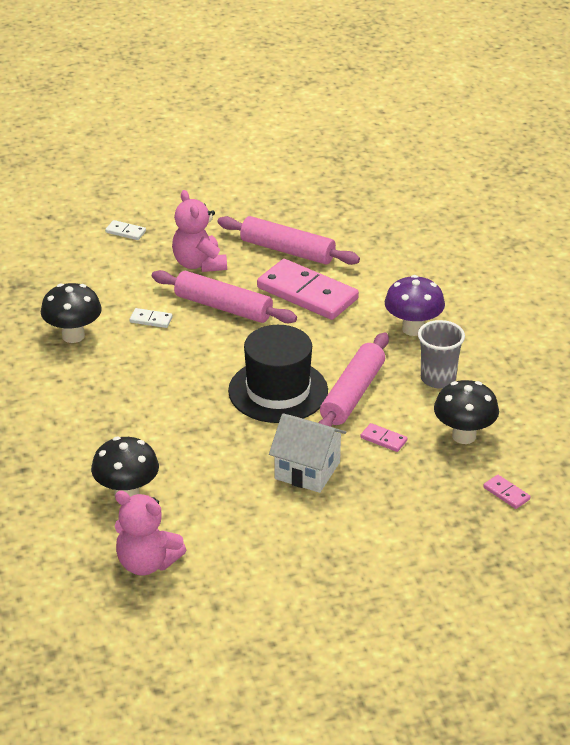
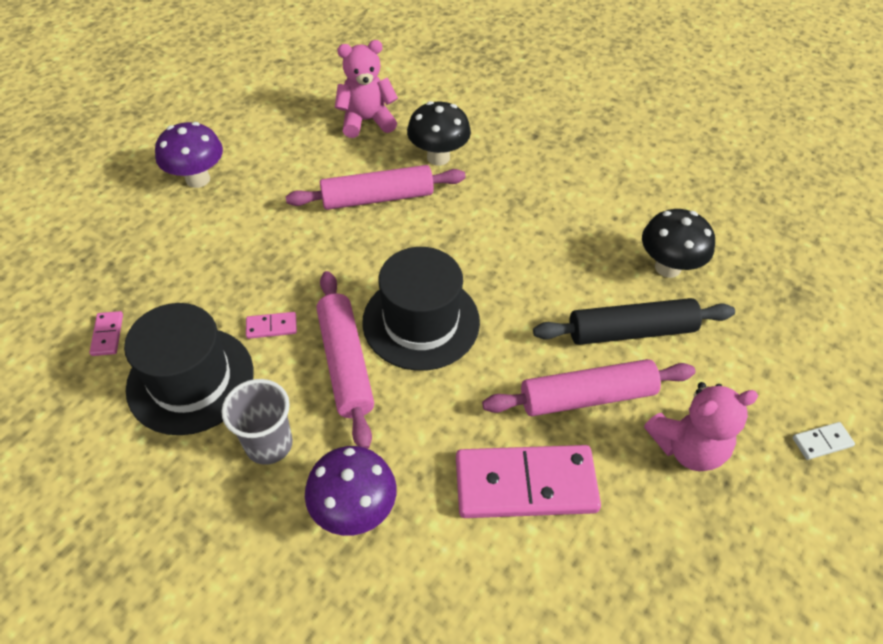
camera: 140 degrees right, 15 degrees up
(151, 320) = (631, 331): white domino -> black rolling pin
(199, 264) = (687, 447): pink teddy bear -> pink teddy bear turned 135 degrees clockwise
(287, 250) = (625, 551): pink rolling pin -> pink rolling pin (377, 198)
(307, 470) = (316, 254): white house -> none
(351, 587) = (198, 179): none -> purple mushroom
(464, 436) = (190, 380): black mushroom -> black hat
(506, 493) = (107, 335): pink domino -> pink domino turned 75 degrees clockwise

